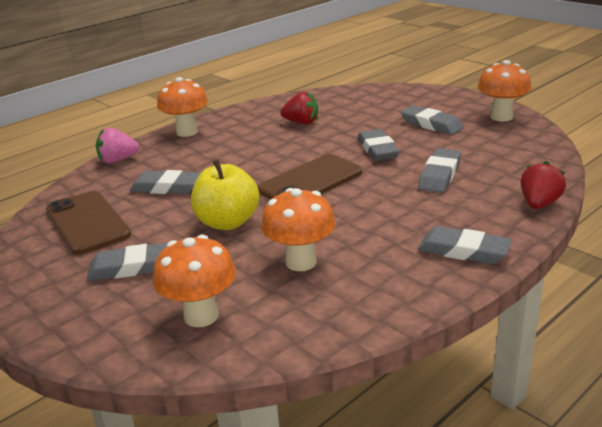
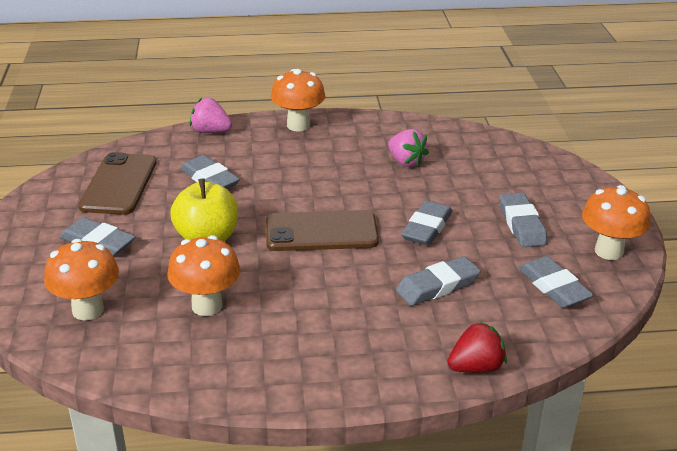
camera: 35 degrees right, 5 degrees up
(301, 122) = (406, 162): red strawberry -> pink strawberry
(463, 251) = (337, 371): grey eraser -> grey eraser (553, 287)

